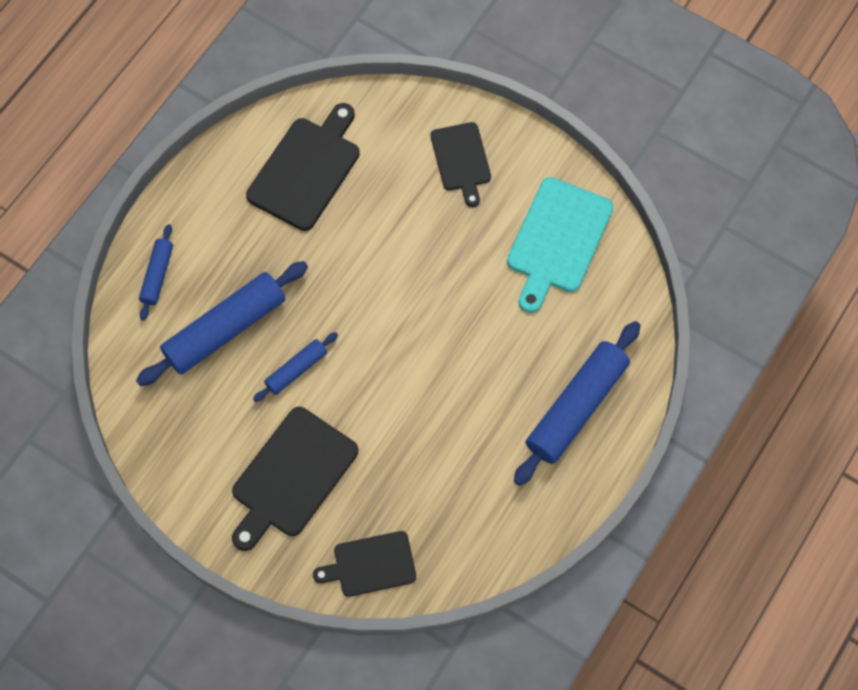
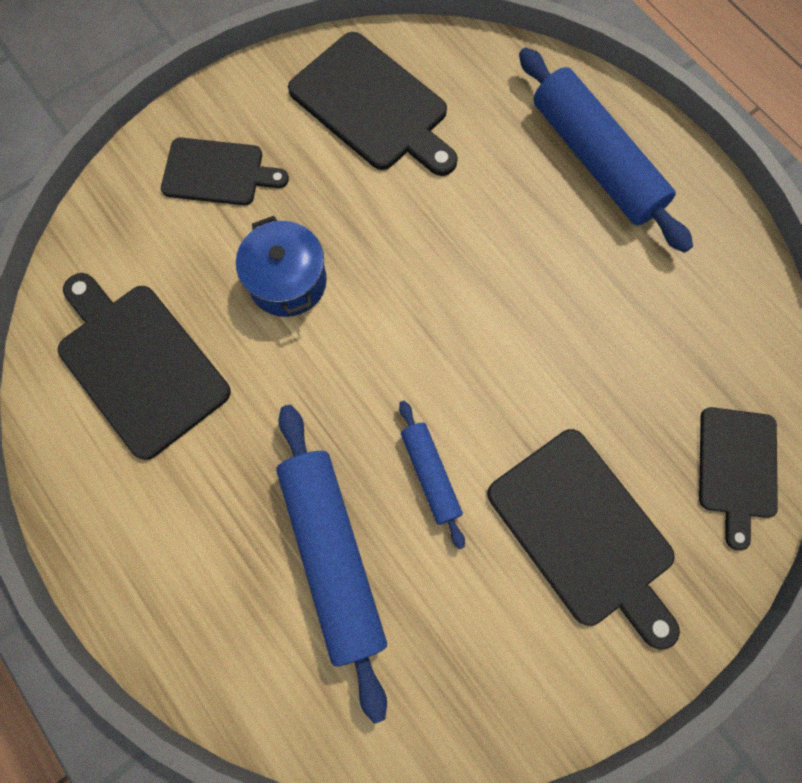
camera: 70 degrees left, 5 degrees up
(157, 275) = (207, 631): blue rolling pin -> none
(397, 235) = (287, 281): none -> blue pot
(558, 240) = (373, 105): turquoise cutting board -> black cutting board

